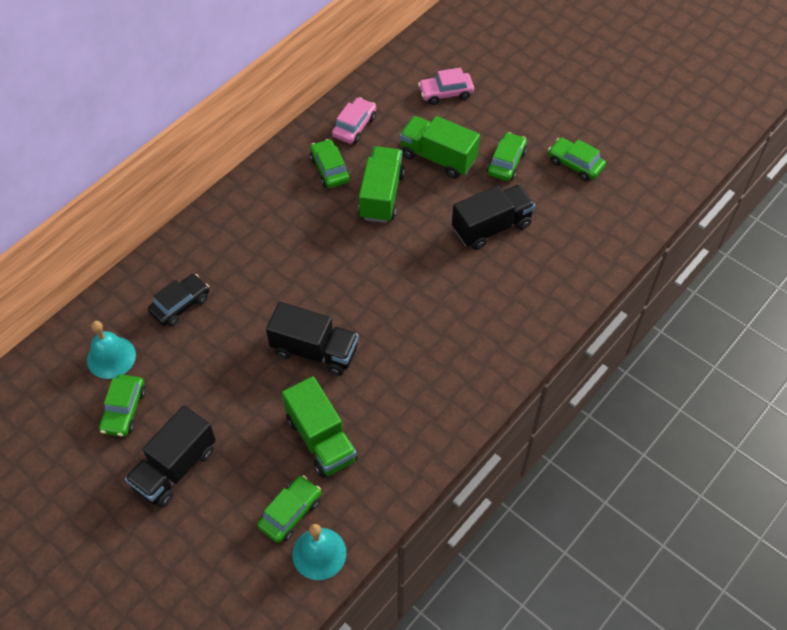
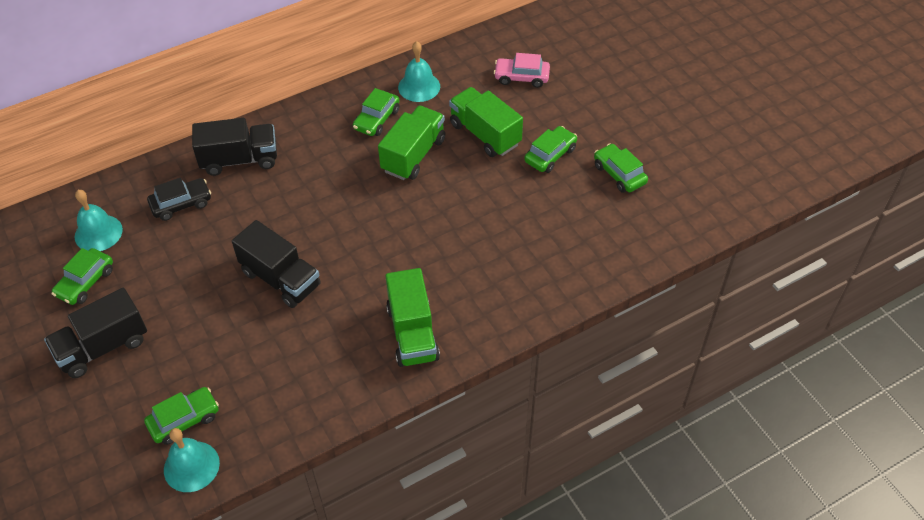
camera: 20 degrees right, 5 degrees down
(321, 439) = (246, 361): green truck -> green truck (412, 333)
(330, 169) = (377, 119): green car -> green car turned 150 degrees counterclockwise
(354, 126) = (419, 87): pink car -> turquoise bell
(491, 227) = (506, 211): black truck -> black truck (240, 160)

